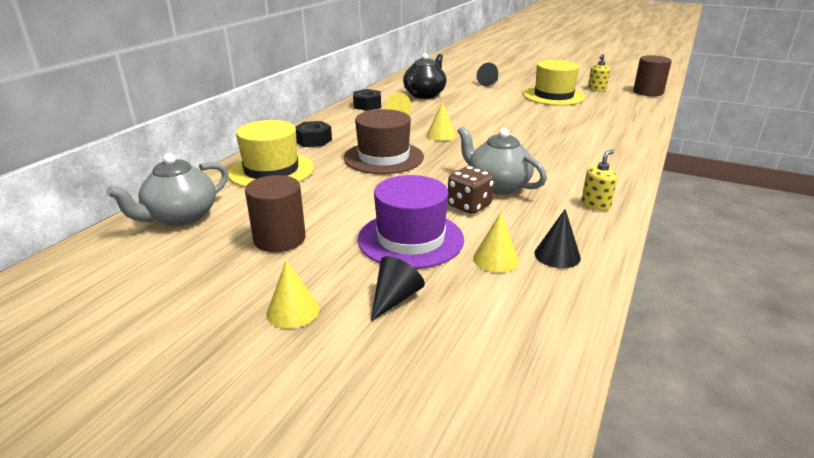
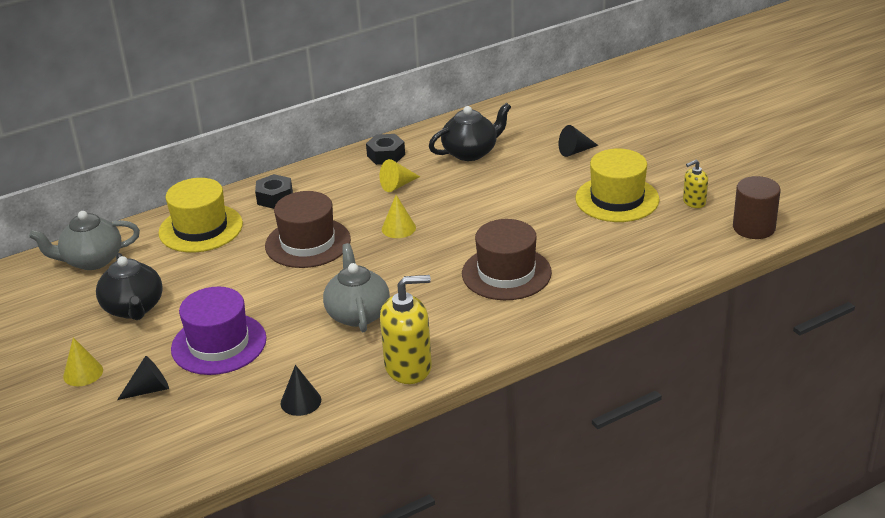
camera: 35 degrees right, 5 degrees up
(279, 239) = (133, 308): brown cylinder -> black teapot
(469, 206) = (303, 328): brown dice -> none
(496, 259) = (253, 386): yellow cone -> none
(558, 139) = (506, 273): none -> brown hat
(595, 204) = (408, 367): yellow soap dispenser -> yellow soap dispenser, size x1.89

